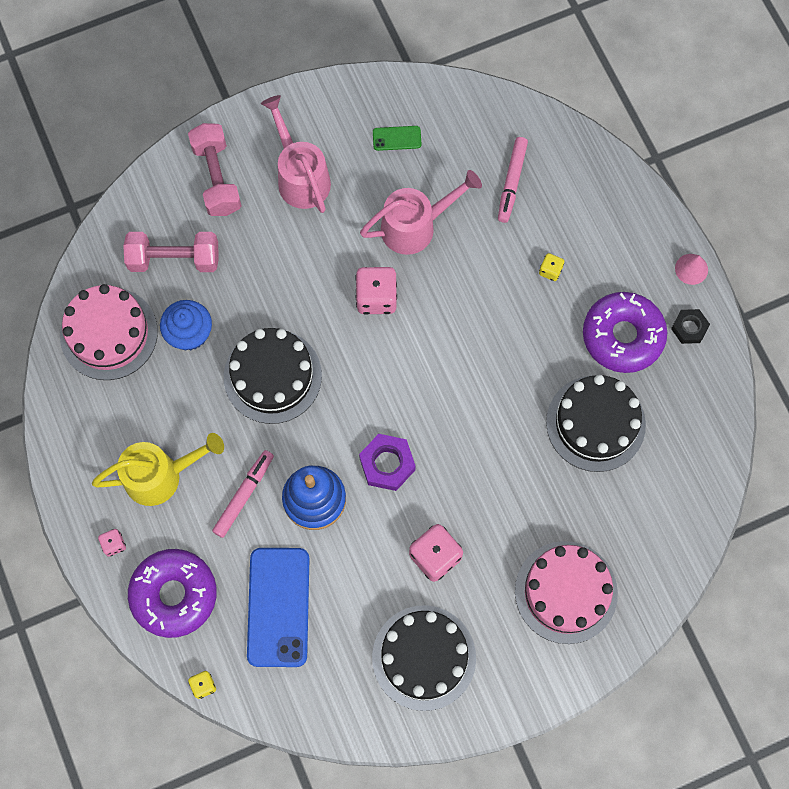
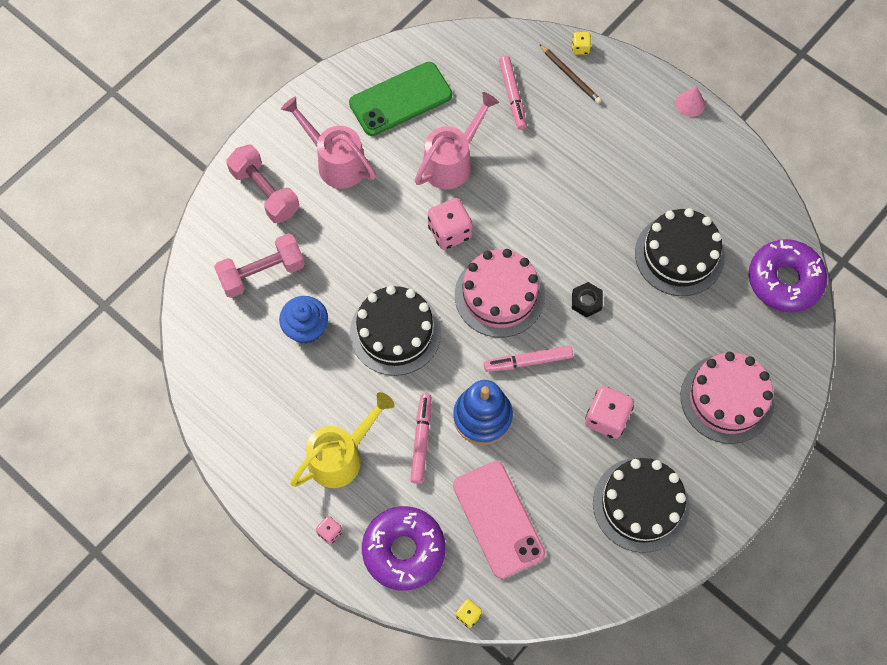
camera: 25 degrees left, 5 degrees down
(109, 333) = (236, 358): pink cake -> pink cake (499, 295)
(278, 607) = (498, 519): blue phone -> pink phone
(387, 464) = (528, 361): purple nut -> pink marker
(397, 138) = (400, 99): green phone -> green phone, size x2.23
(550, 271) = (580, 151): yellow dice -> yellow dice (580, 48)
(582, 186) = (570, 75): none -> brown pencil
(622, 336) = (664, 178): purple donut -> purple donut (784, 280)
(689, 328) = (713, 150): black nut -> black nut (586, 301)

